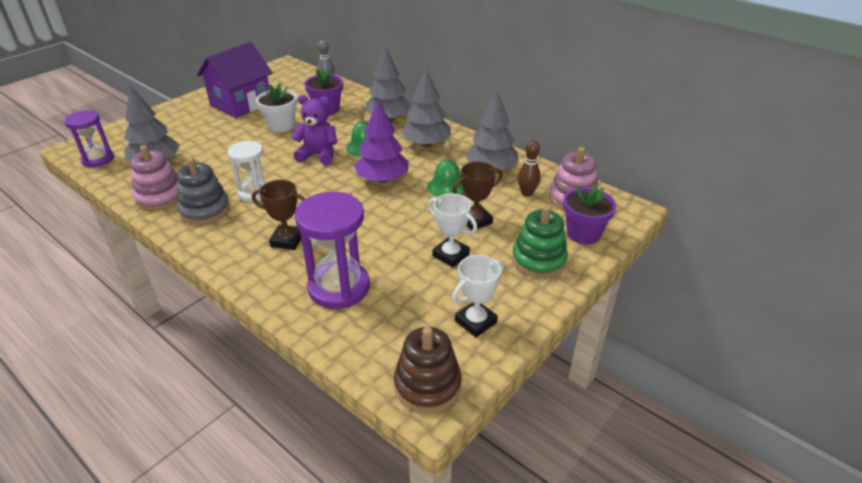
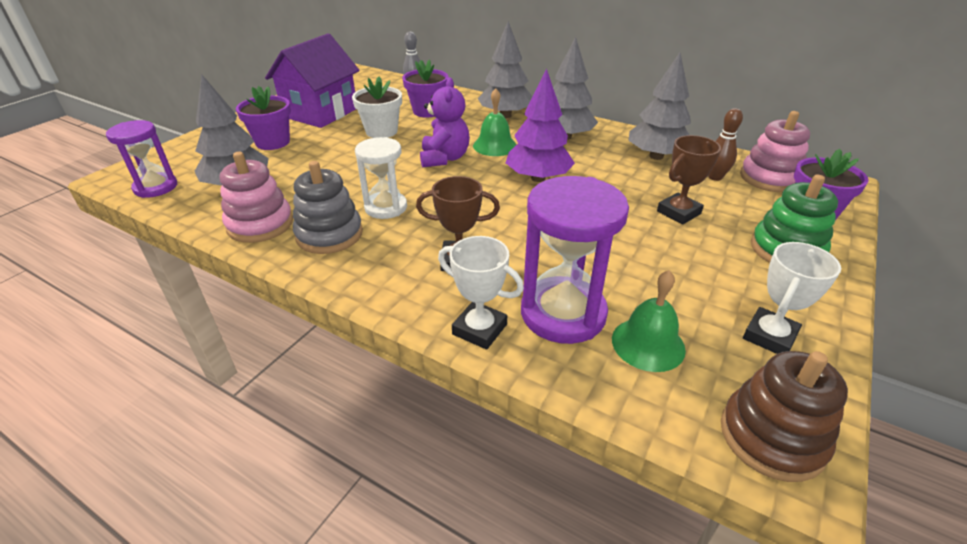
camera: 10 degrees left, 0 degrees up
(194, 128) = (273, 142): none -> purple flower pot
(318, 155) = (444, 158): purple teddy bear -> purple teddy bear turned 90 degrees clockwise
(447, 186) = (619, 179): green bell -> green bell (648, 344)
(450, 255) = (678, 256): white trophy -> white trophy (479, 329)

